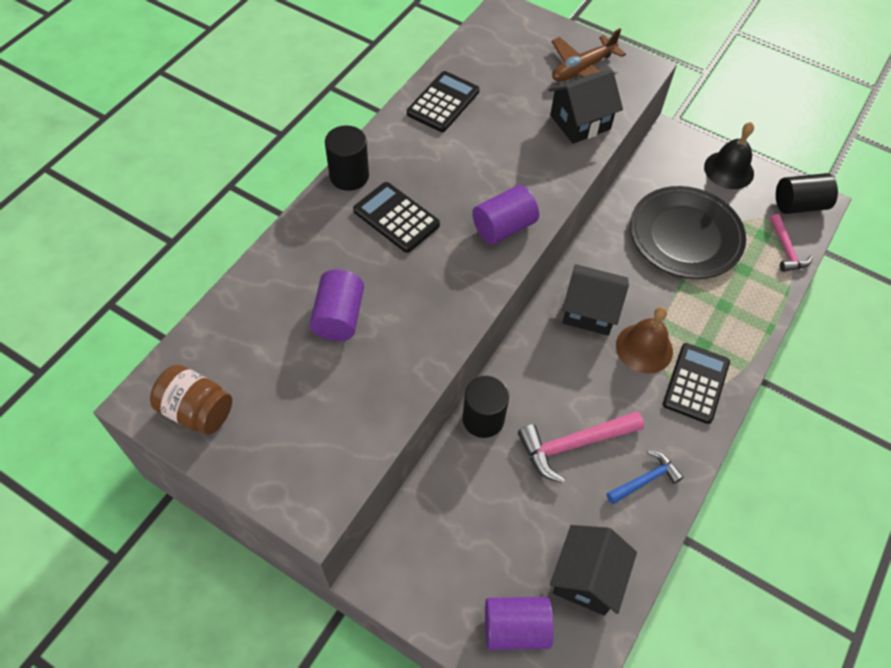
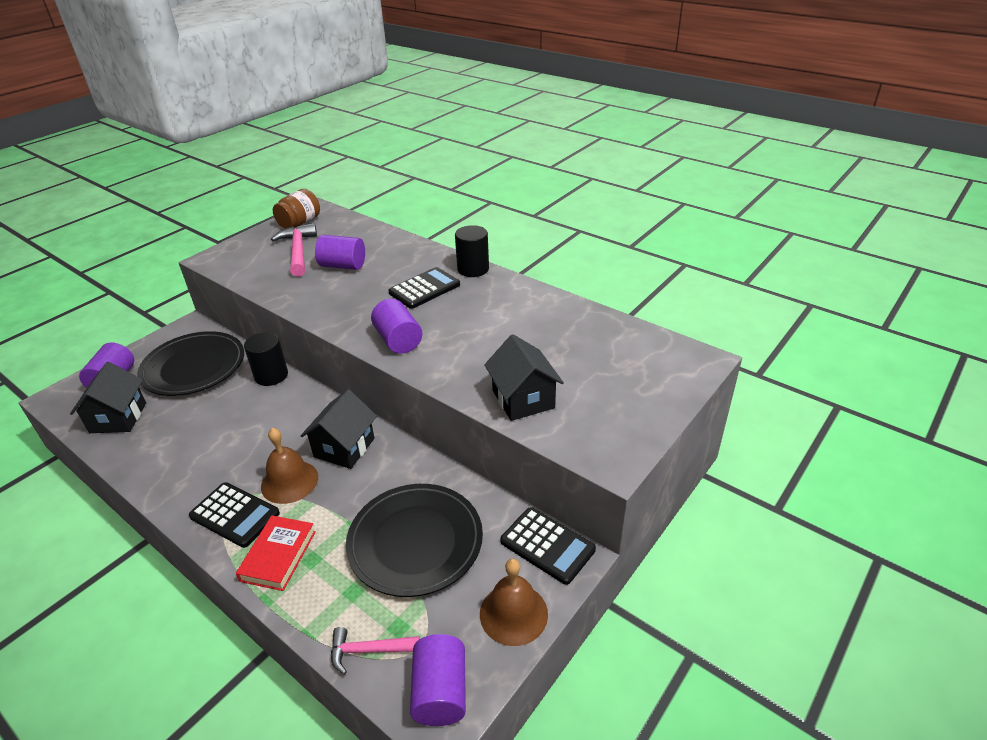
camera: 100 degrees right, 20 degrees down
(443, 102) = (555, 315): black calculator -> black calculator (547, 546)
(476, 524) = (194, 367): none -> black plate
(574, 444) = (222, 422): pink hammer -> pink hammer (298, 251)
(582, 69) = (608, 410): brown plane -> none
(587, 578) = (118, 418): black house -> black house turned 60 degrees clockwise
(645, 480) = (167, 462): blue hammer -> none
(728, 332) = (278, 556): none -> red book
(729, 170) = (513, 613): black bell -> brown bell
(799, 205) = (440, 692): black cylinder -> purple cylinder

